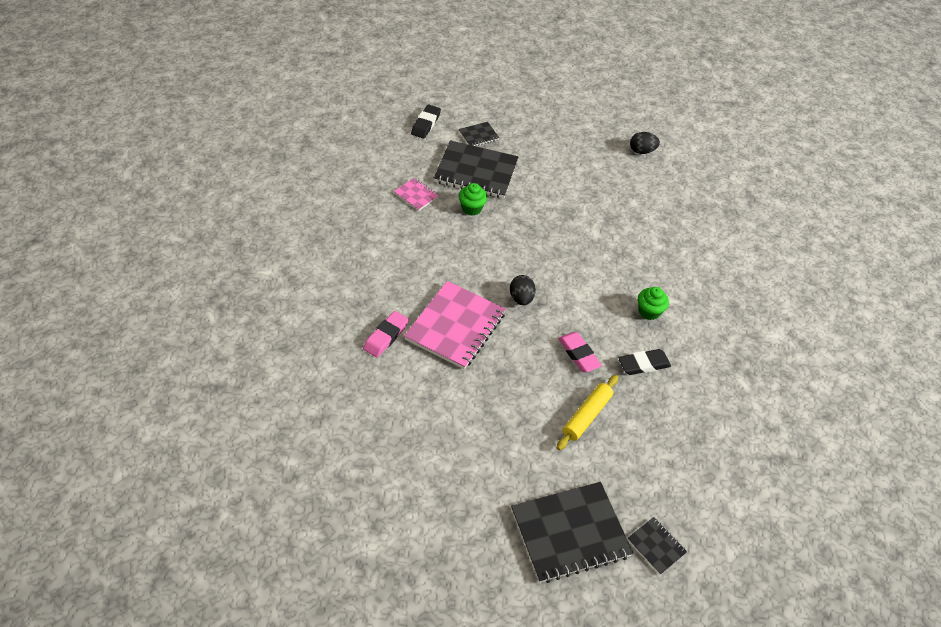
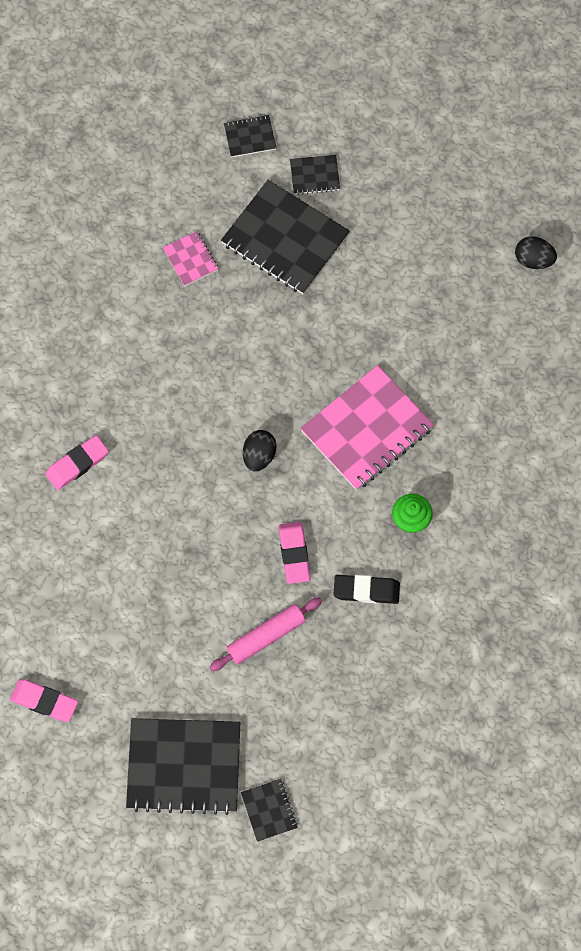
camera: 25 degrees right, 20 degrees up
(425, 124) = (250, 137): black eraser -> black notebook
(429, 517) = (44, 701): none -> pink eraser
(455, 326) = (163, 473): pink notebook -> pink notebook (367, 429)
(471, 208) = (254, 300): green cupcake -> none
(586, 416) = (266, 636): yellow rolling pin -> pink rolling pin

